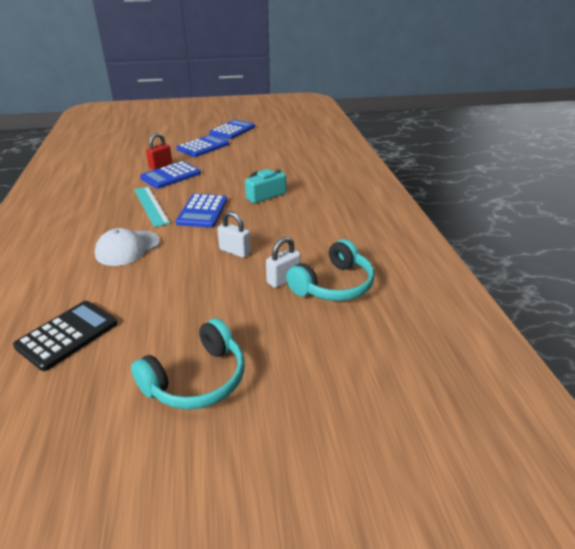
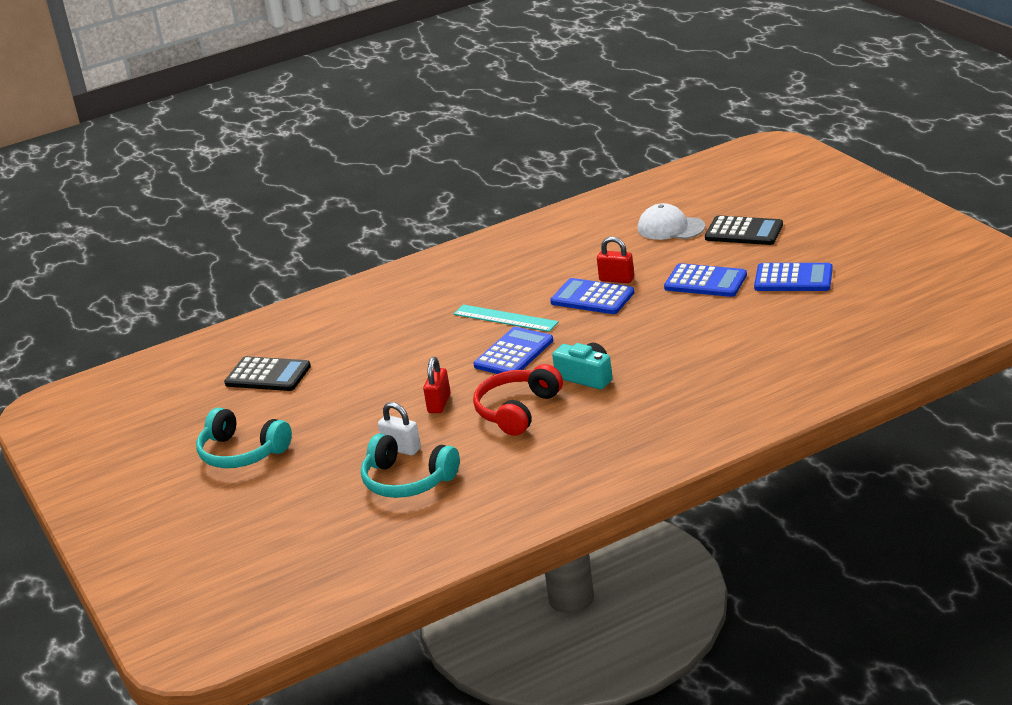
camera: 75 degrees right, 5 degrees down
(127, 248) = (409, 344): white cap -> white cap (670, 228)
(151, 206) = (505, 318): turquoise ruler -> turquoise ruler turned 75 degrees clockwise
(166, 130) = (744, 232): none -> black calculator
(202, 211) = (514, 353): blue calculator -> blue calculator turned 135 degrees clockwise
(235, 251) = (439, 404): white padlock -> red padlock
(279, 223) = (517, 410): none -> red headphones

